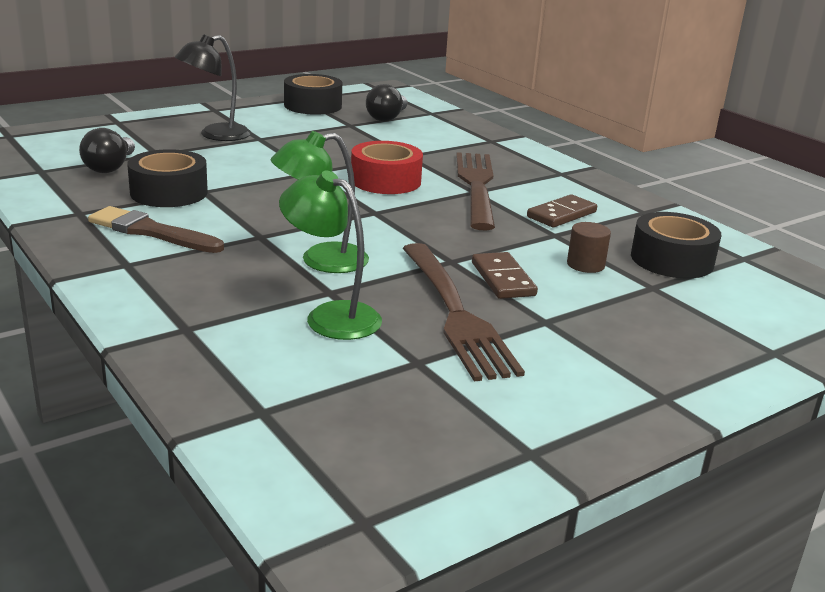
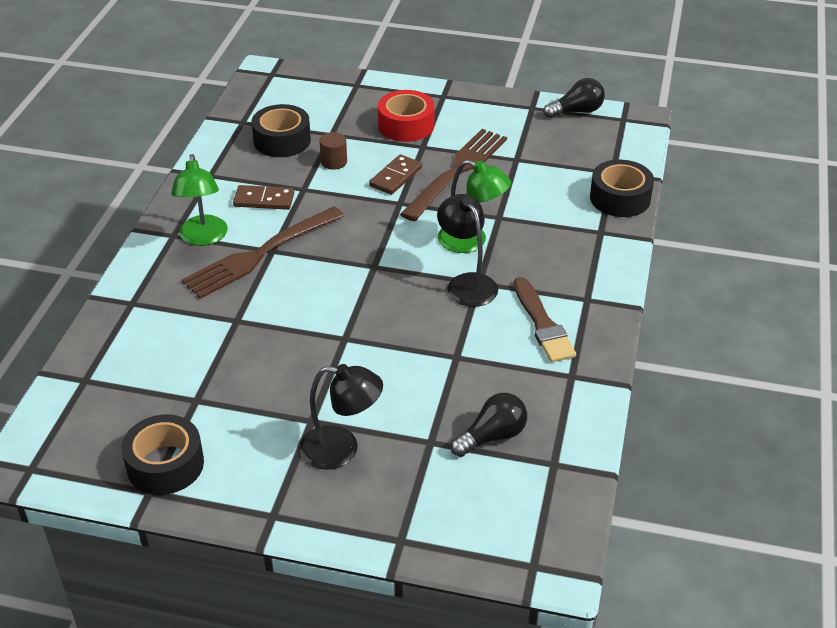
camera: 130 degrees left, 15 degrees up
(169, 192) = (484, 368): black tape -> black tape (620, 198)
(270, 231) = (467, 283): none -> black lamp
(331, 316) = (520, 202): green lamp -> green lamp (203, 238)
(385, 181) = (310, 296): red tape -> red tape (406, 125)
(387, 118) = (141, 393): black light bulb -> black light bulb (577, 111)

